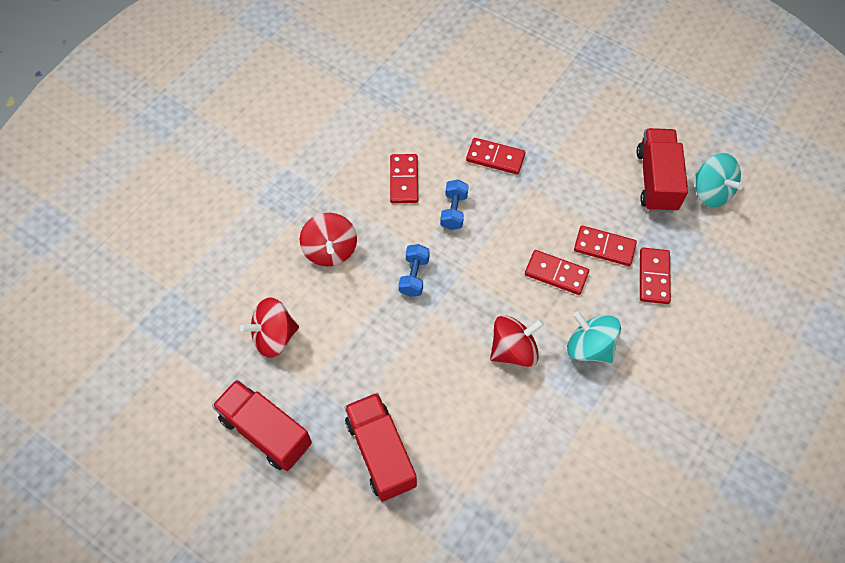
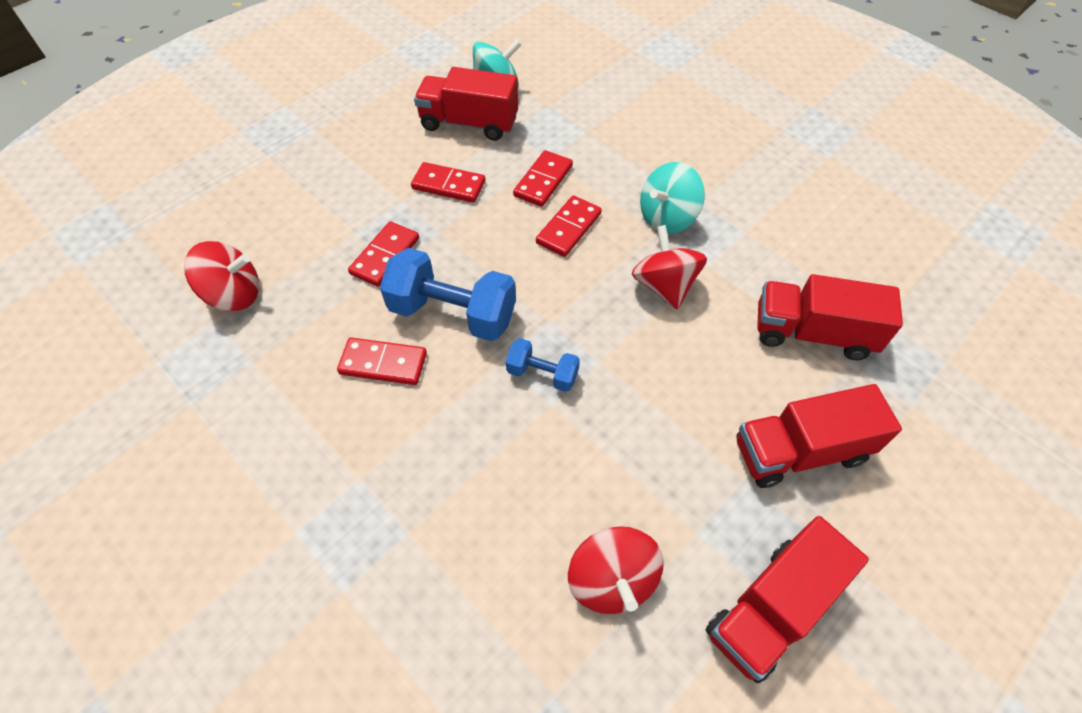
camera: 80 degrees left, 5 degrees down
(330, 250) = (475, 477): red spinning top -> red spinning top (234, 294)
(454, 211) = (453, 313): blue dumbbell -> blue dumbbell, size x1.88
(491, 466) = (812, 333): none -> red truck
(654, 277) = (589, 150): red domino -> red domino (448, 185)

